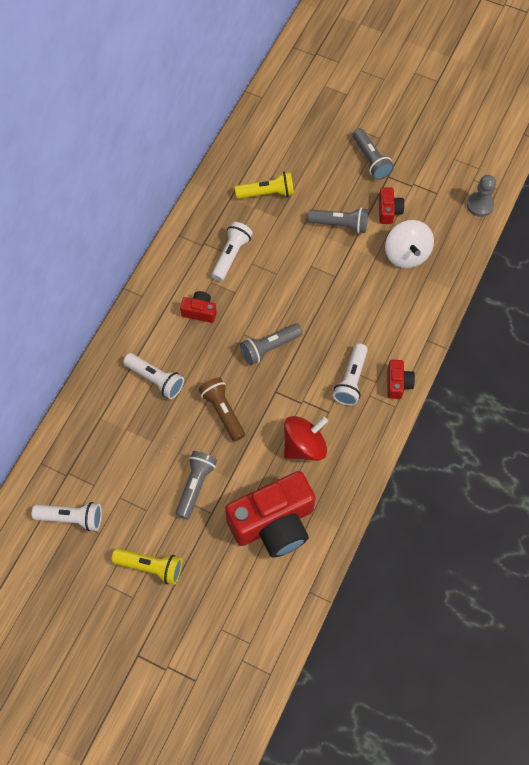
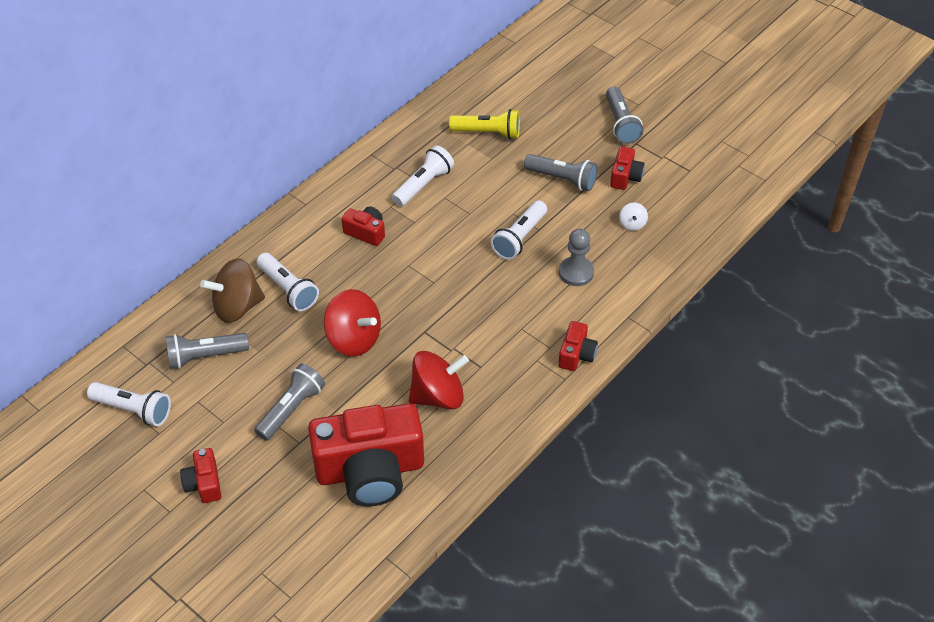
camera: 15 degrees right, 15 degrees down
(120, 405) = (237, 307): none -> brown spinning top
(151, 567) = (204, 483): yellow flashlight -> red camera
(223, 411) = (354, 339): brown flashlight -> red spinning top
(269, 348) = (433, 285): grey flashlight -> grey flashlight (205, 356)
(351, 380) = (520, 339): white flashlight -> white flashlight (519, 238)
(406, 254) = (632, 224): white spinning top -> white spinning top, size x0.46
(480, 205) = (738, 192): grey pawn -> grey pawn (576, 272)

